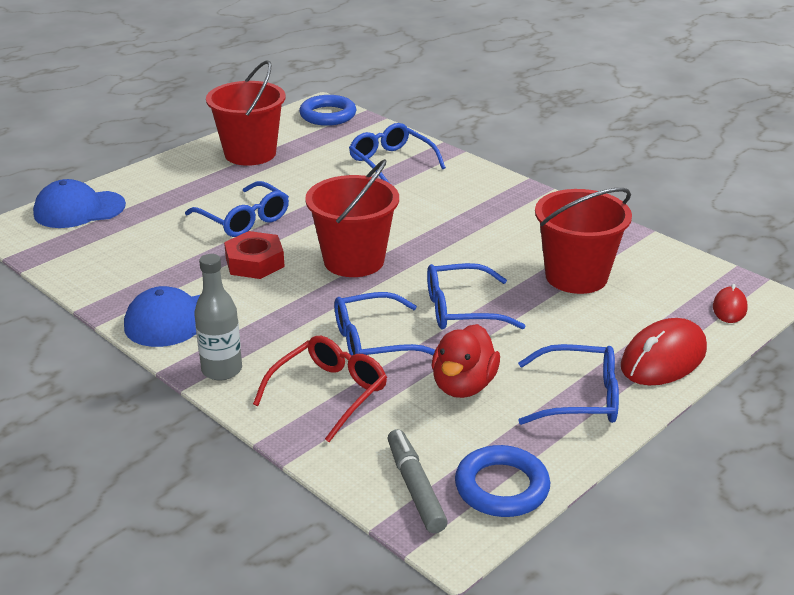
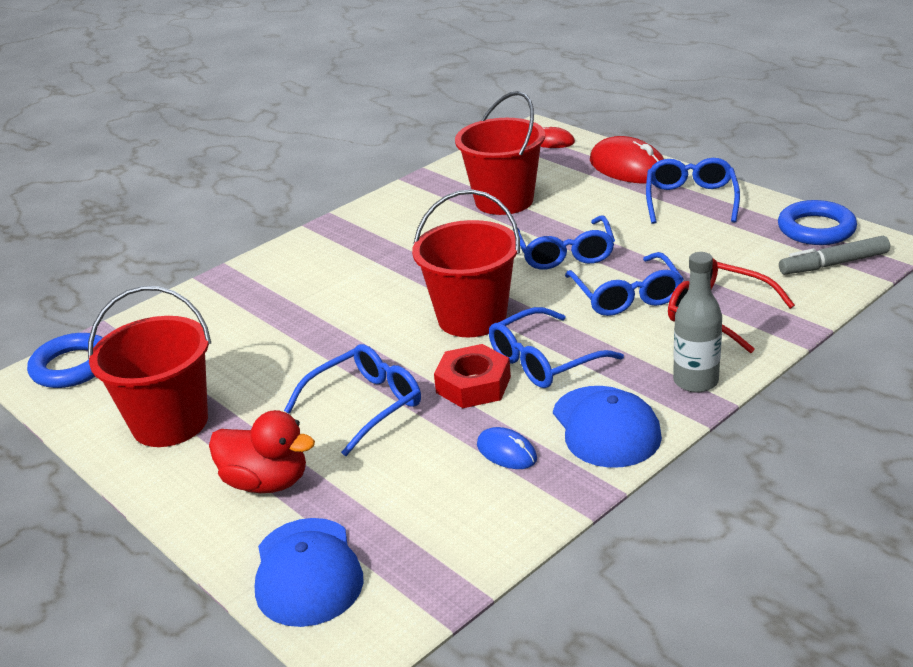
camera: 85 degrees left, 0 degrees up
(164, 277) = (506, 452): none -> blue mouse
(391, 162) = (238, 308): blue glasses -> blue glasses (544, 361)
(463, 386) = (687, 248): red duck -> red duck (266, 482)

